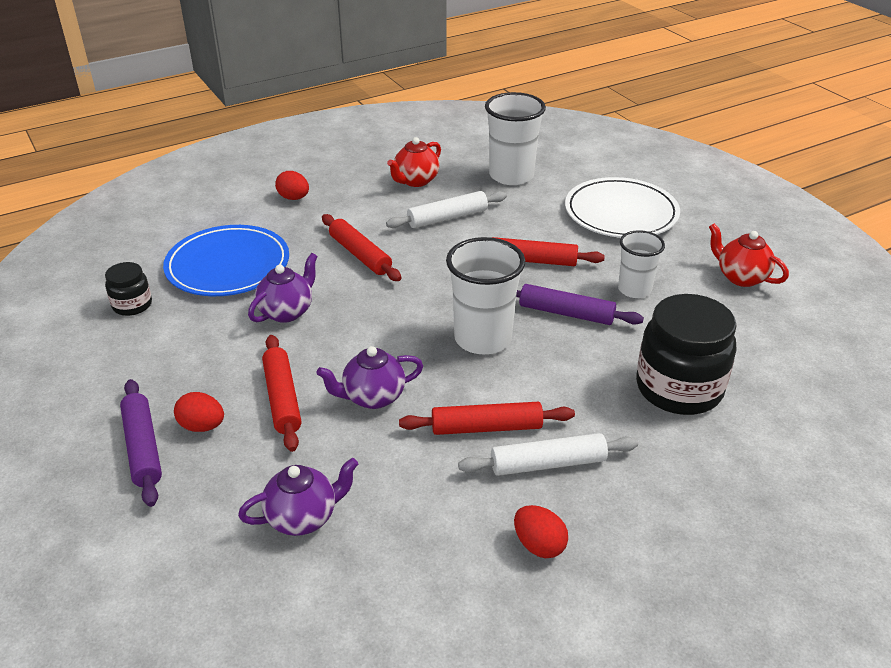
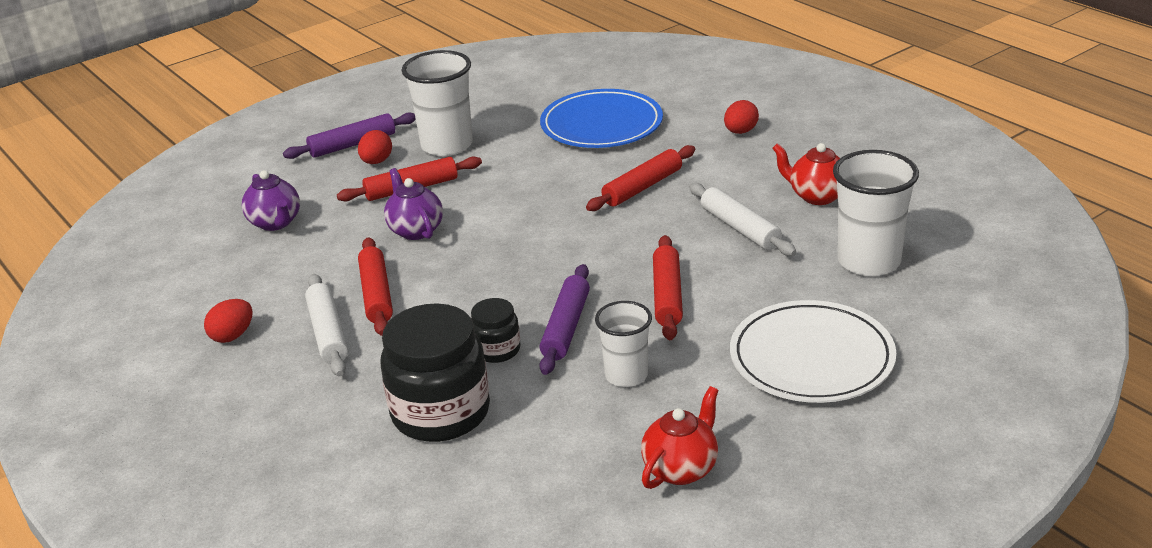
camera: 85 degrees right, 5 degrees down
(132, 305) = (529, 97): black jar -> black jar (497, 350)
(287, 312) = (534, 167): purple teapot -> none
(483, 339) = (510, 278): white cup -> white cup (447, 145)

